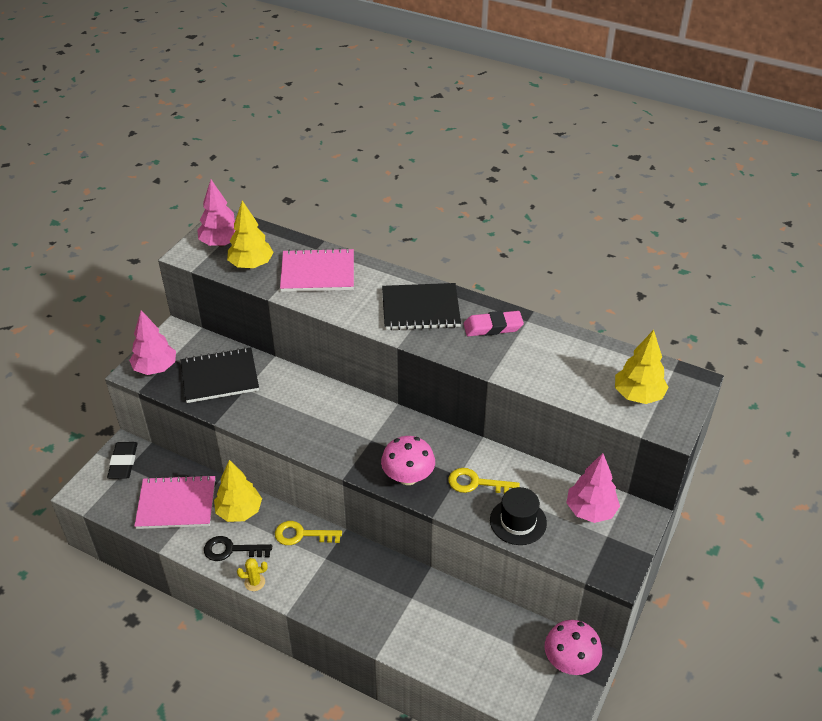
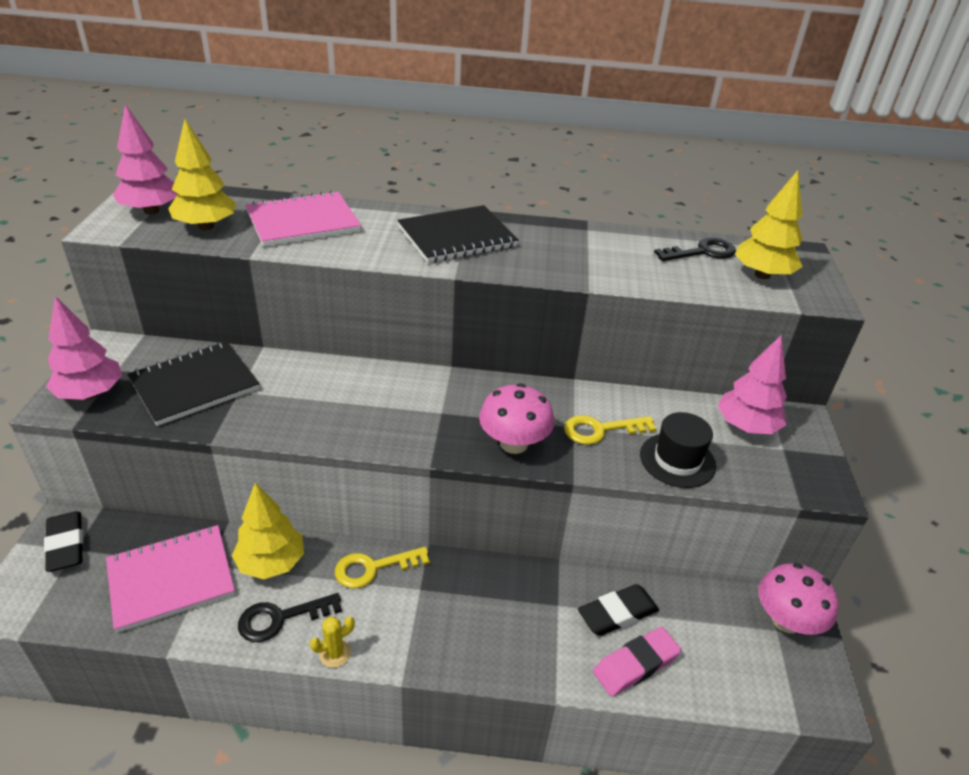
camera: 25 degrees left, 5 degrees down
(449, 617) = (617, 613): none -> black eraser
(493, 327) = (554, 241): pink eraser -> pink eraser (635, 664)
(605, 362) = (702, 252): none -> black key

